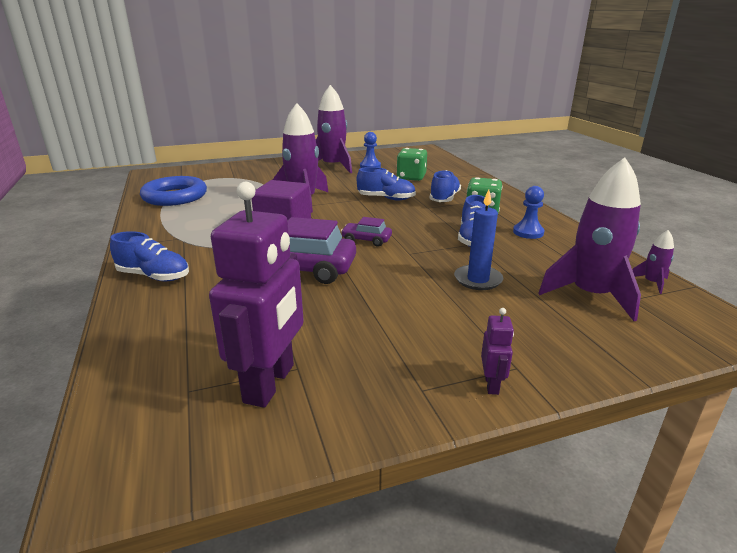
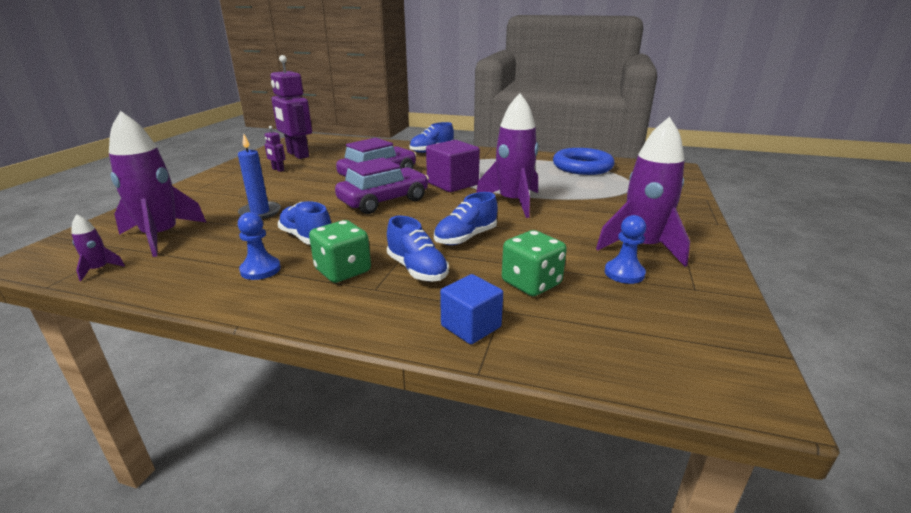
camera: 125 degrees right, 0 degrees up
(366, 240) = (384, 201): purple car -> purple car, size x1.97
(465, 179) = (471, 326): none -> blue cube
(492, 384) = (203, 182): purple robot -> purple robot (278, 170)

